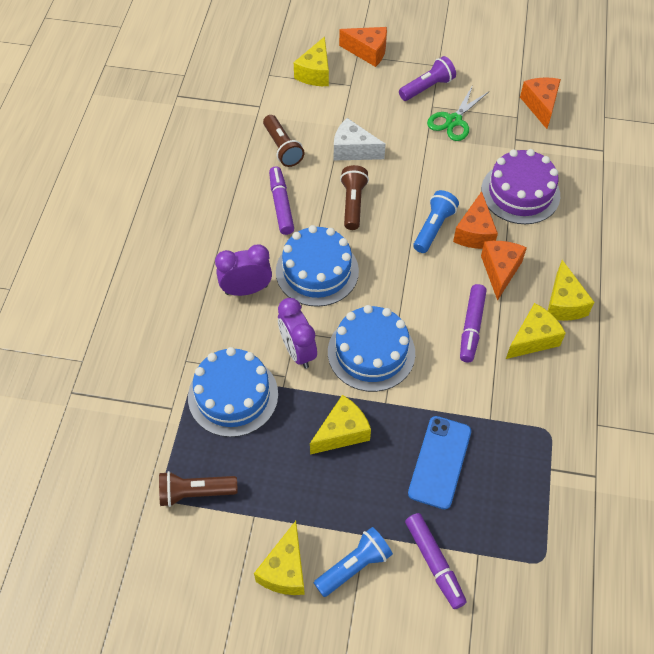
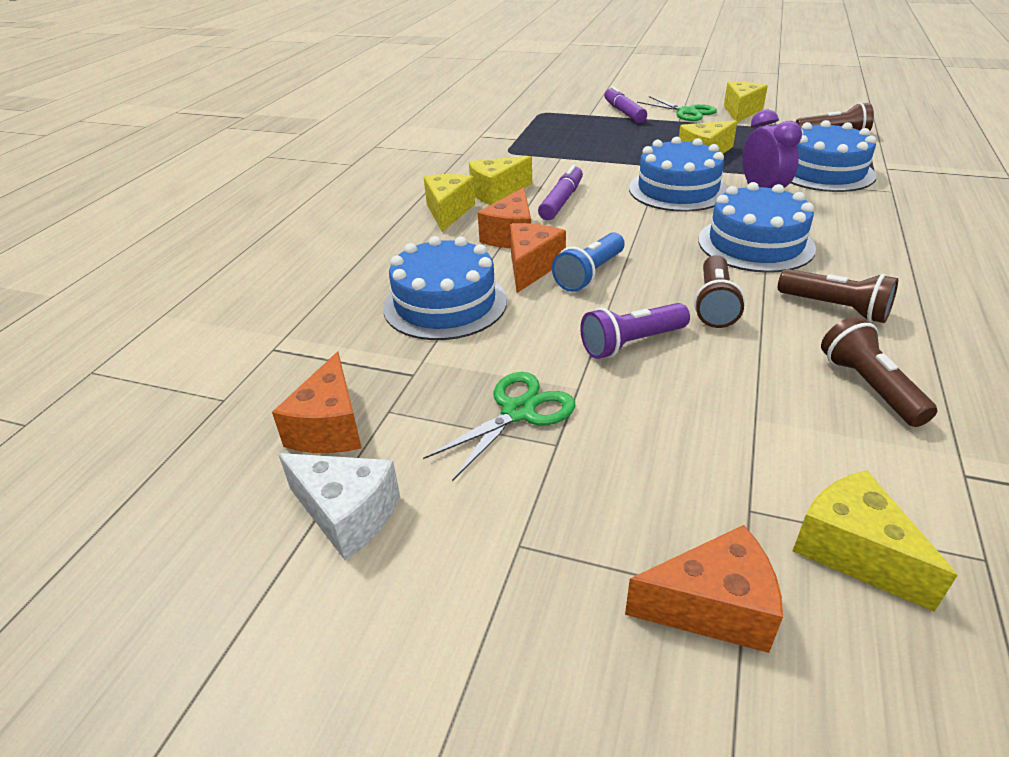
camera: 170 degrees left, 20 degrees down
(246, 289) = (847, 233): purple clock -> none
(281, 205) = (835, 308): purple marker -> brown flashlight
(315, 73) = (853, 551): yellow cheese -> yellow cheese turned 60 degrees counterclockwise
(353, 150) = (724, 374): white cheese -> white cheese (347, 514)
(354, 566) = (686, 112): blue flashlight -> green scissors
(368, 52) = (712, 607): orange cheese -> orange cheese turned 150 degrees clockwise
(427, 87) = (560, 486): purple flashlight -> purple flashlight (632, 343)
(439, 462) = (612, 142): blue phone -> none
(520, 193) = (445, 304): purple cake -> blue cake

